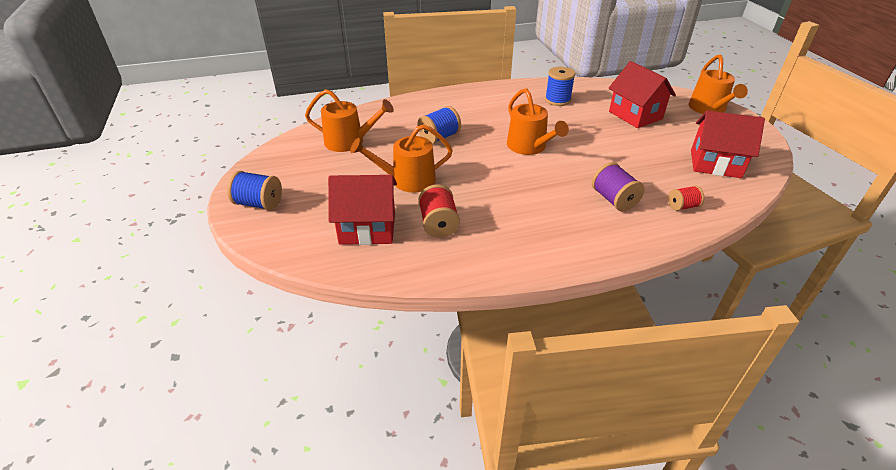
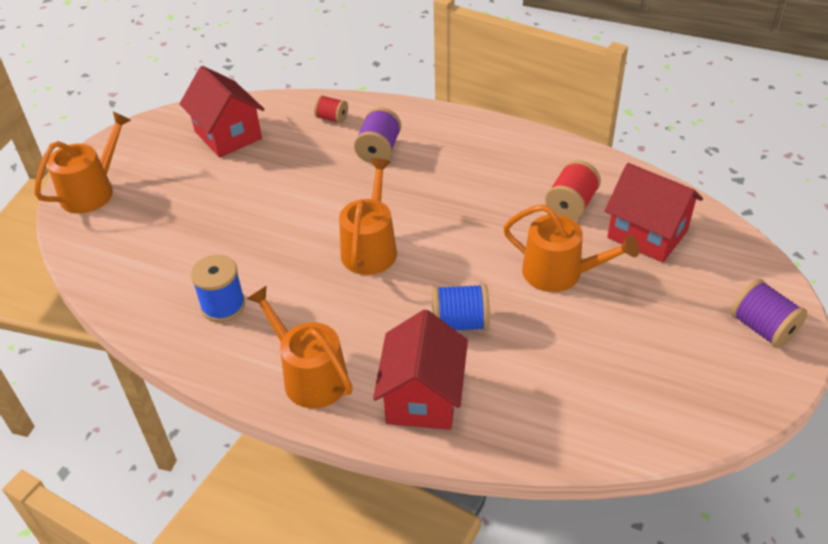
camera: 140 degrees left, 5 degrees up
(259, 203) = (762, 328): blue spool -> purple spool
(349, 141) = (590, 383): orange watering can -> orange watering can (310, 376)
(635, 115) = (182, 227): red house -> red house (422, 397)

